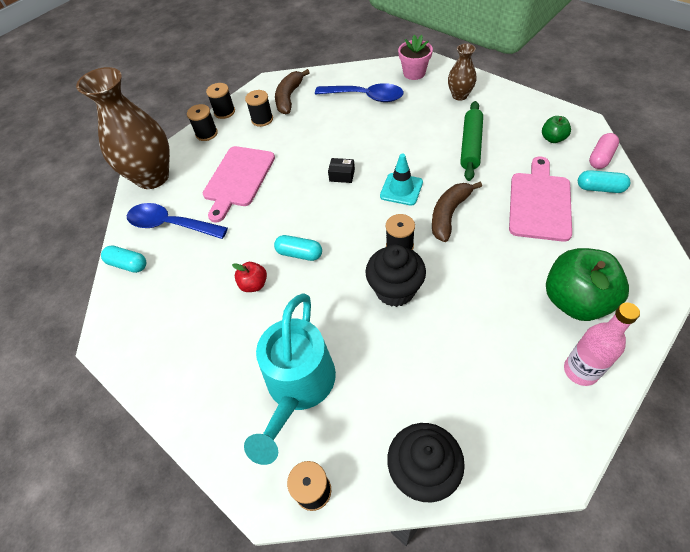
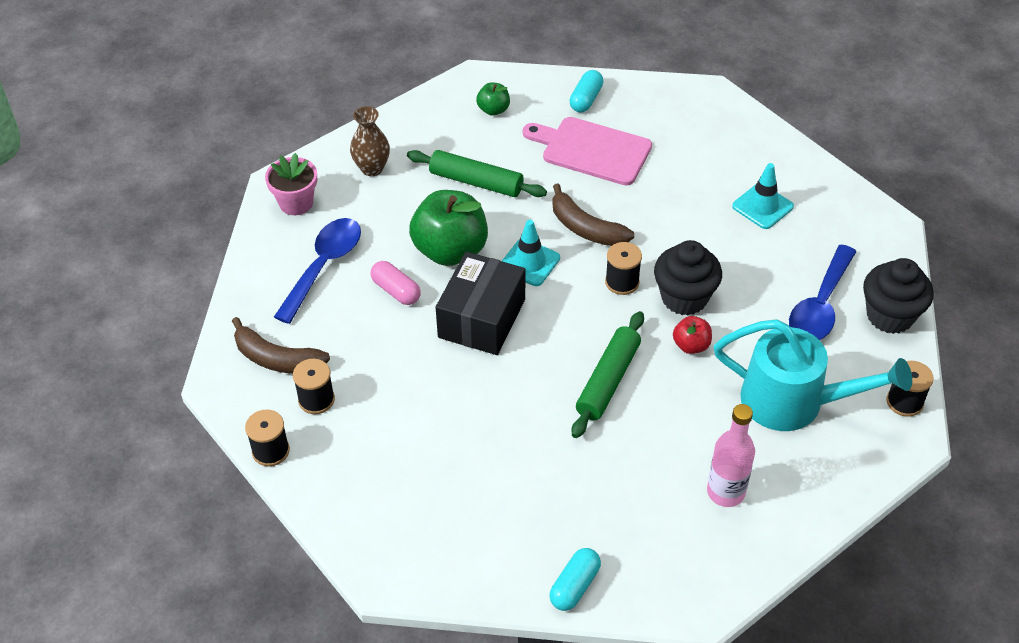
camera: 85 degrees left, 5 degrees down
(152, 177) = (395, 559): brown vase -> none
(170, 225) = (511, 531): blue spoon -> blue spoon (820, 306)
(206, 133) = (317, 479): black spool -> none
(238, 179) = (444, 440): pink cutting board -> none
(254, 284) = (646, 433): red apple -> red apple (691, 345)
(299, 254) = (608, 380): turquoise capsule -> green rolling pin
(342, 175) = (482, 318): black box -> black box, size x2.41
(530, 337) = (762, 206): none -> turquoise traffic cone
(575, 300) = (727, 163): green apple -> green apple (450, 250)
(580, 371) = (803, 183): pink bottle -> pink bottle (726, 492)
(601, 158) = (540, 83): pink capsule -> pink capsule (396, 291)

